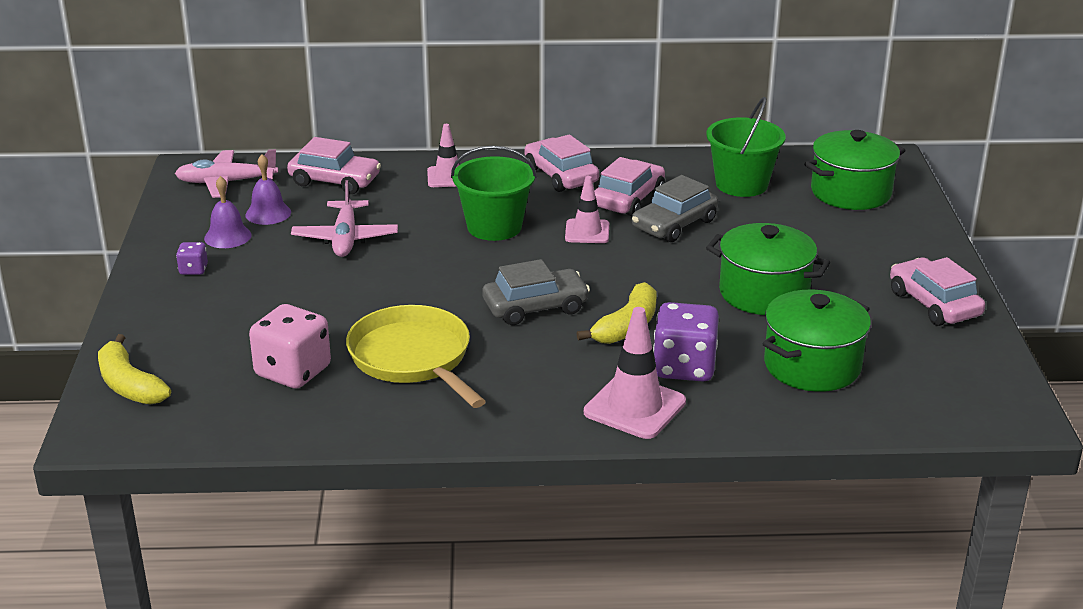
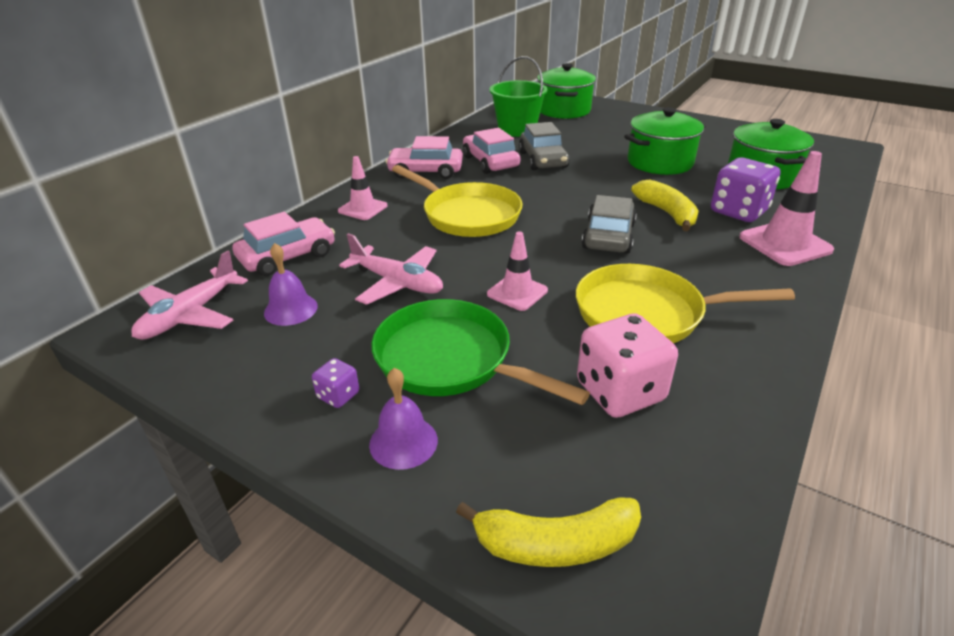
camera: 55 degrees left, 5 degrees up
(227, 236) = (300, 348): purple bell -> purple bell (403, 442)
(268, 295) = (450, 360): none -> green pan
(494, 227) = (467, 215): green bucket -> yellow pan
(587, 232) = (518, 187): pink traffic cone -> pink traffic cone (517, 292)
(934, 304) = (711, 129): pink car -> none

